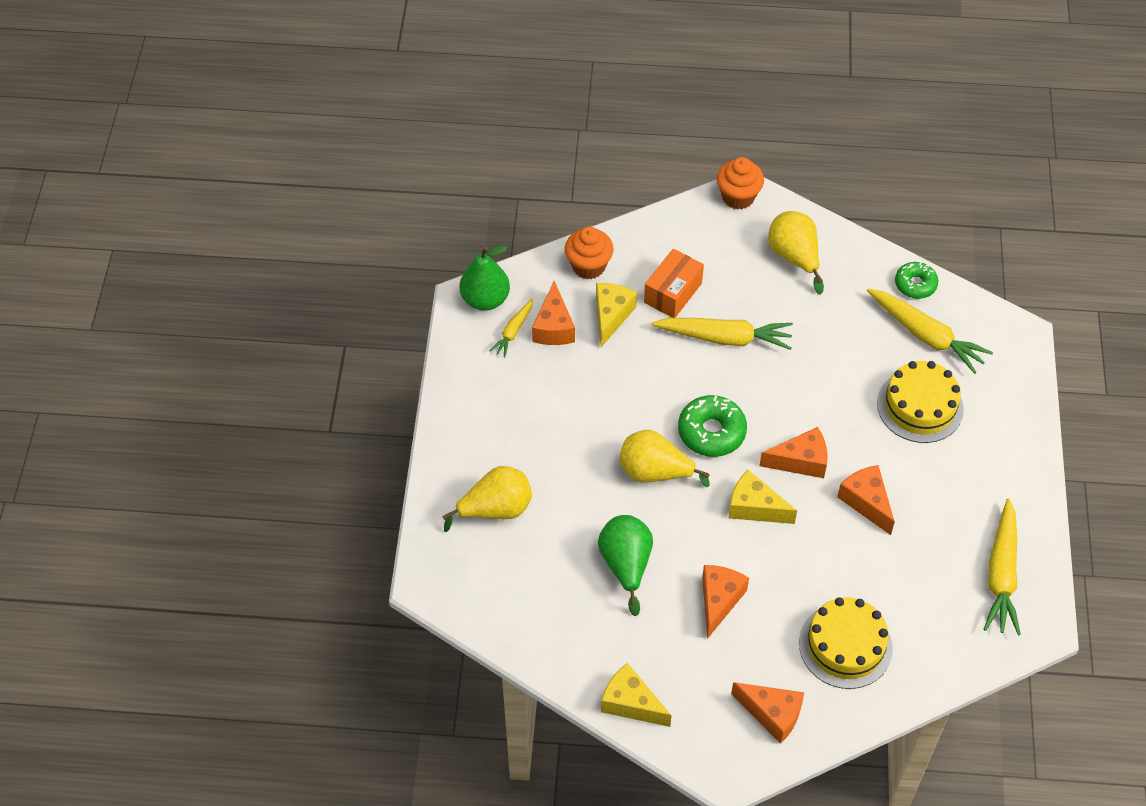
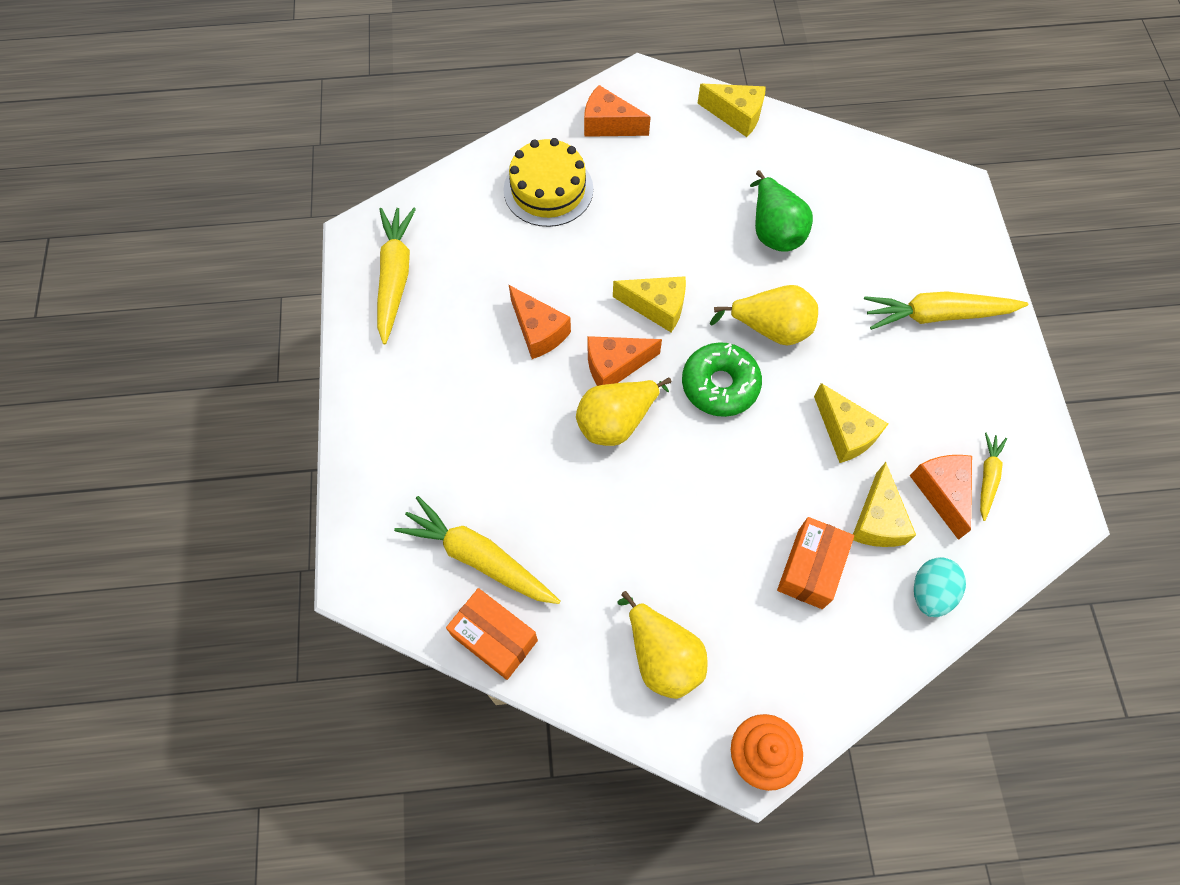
camera: 170 degrees right, 10 degrees up
(485, 299) = (1040, 517): green pear -> none
(495, 509) = (922, 264): yellow pear -> yellow pear (616, 421)
(588, 266) = (930, 592): orange cupcake -> turquoise egg
(616, 380) = (845, 432): none -> yellow cheese
(719, 601) = (675, 211): orange cheese -> none
(724, 338) = (730, 511): yellow carrot -> yellow carrot (937, 315)
(915, 284) = (495, 638): green donut -> orange box
(920, 406) = (484, 456): yellow cake -> none

